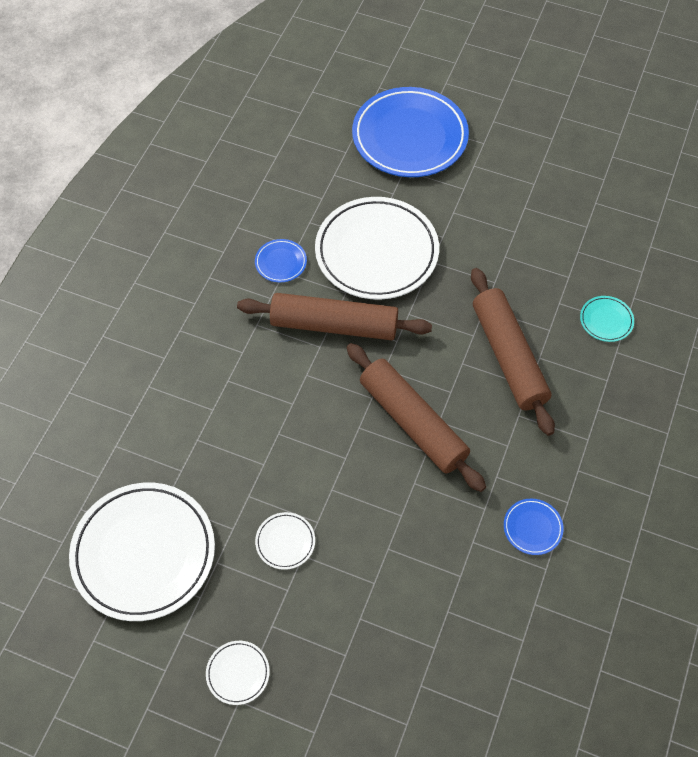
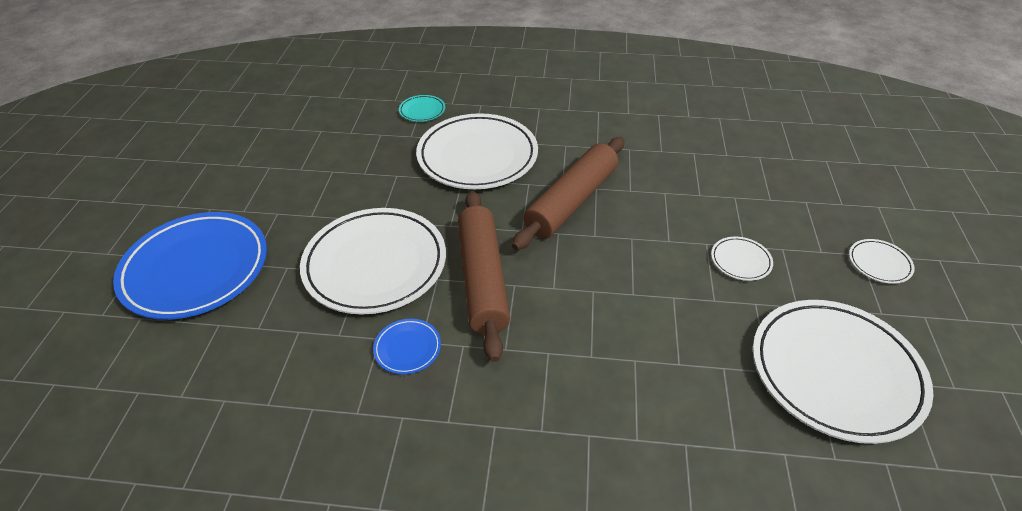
camera: 105 degrees left, 15 degrees down
(508, 356) = (477, 156): brown rolling pin -> white plate
(532, 528) = (630, 124): blue plate -> none

